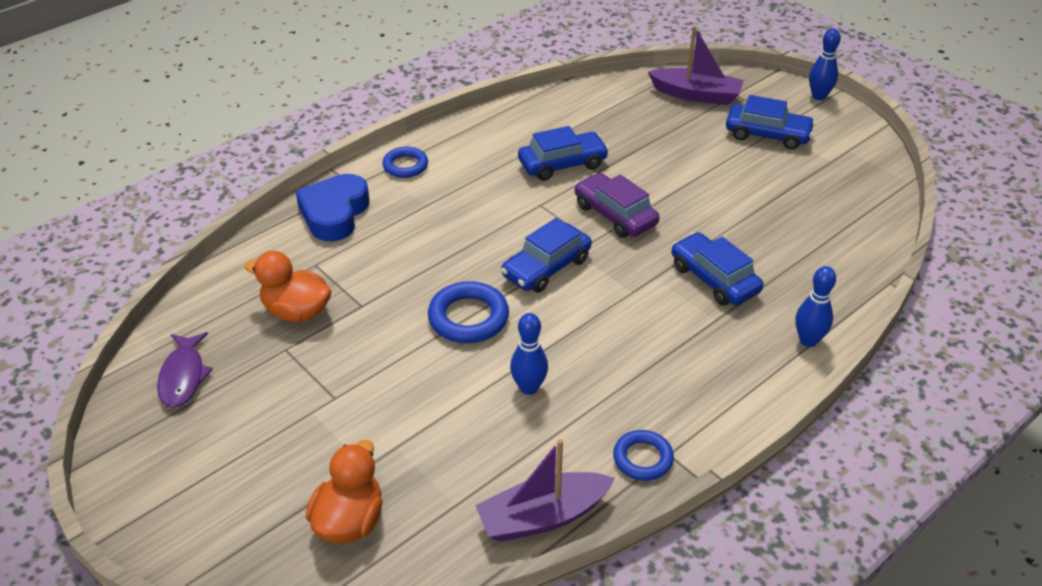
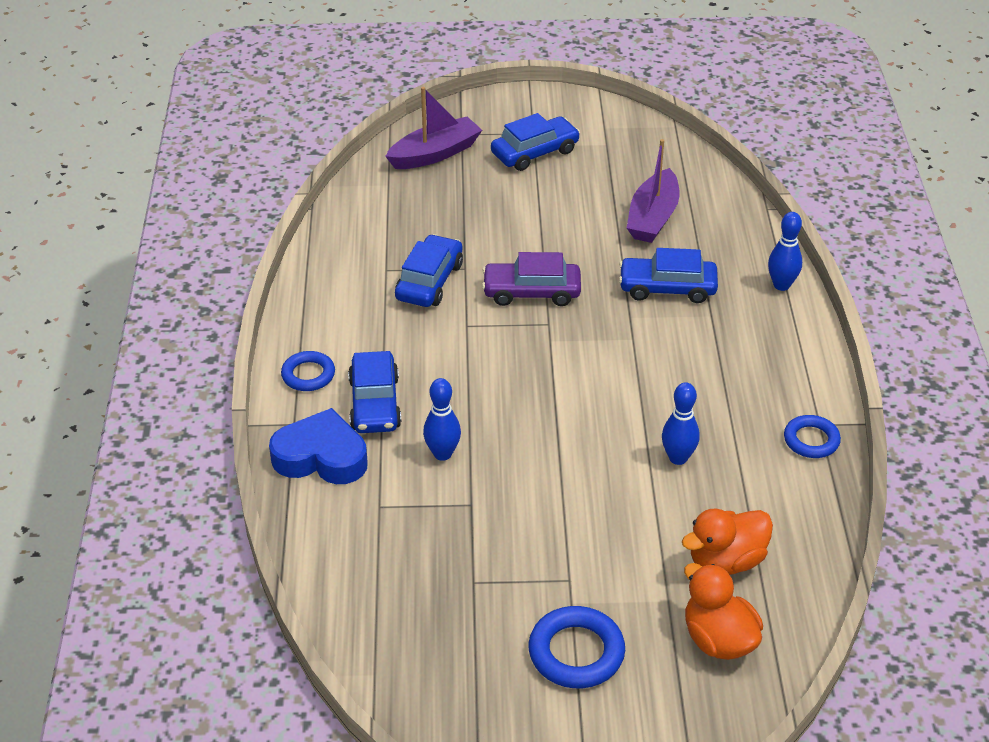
camera: 50 degrees left, 0 degrees up
(183, 376) = (435, 669): purple fish -> none
(296, 311) = (431, 550): orange duck -> orange duck (726, 561)
(334, 213) = (321, 457): blue heart -> blue heart turned 135 degrees clockwise
(468, 317) = (560, 447): blue ring -> blue ring (576, 652)
(543, 517) = (816, 526): purple boat -> purple boat (653, 218)
(546, 267) = (550, 368): blue car -> blue car (375, 403)
(819, 96) = (522, 96): blue bowling pin -> blue bowling pin (442, 454)

